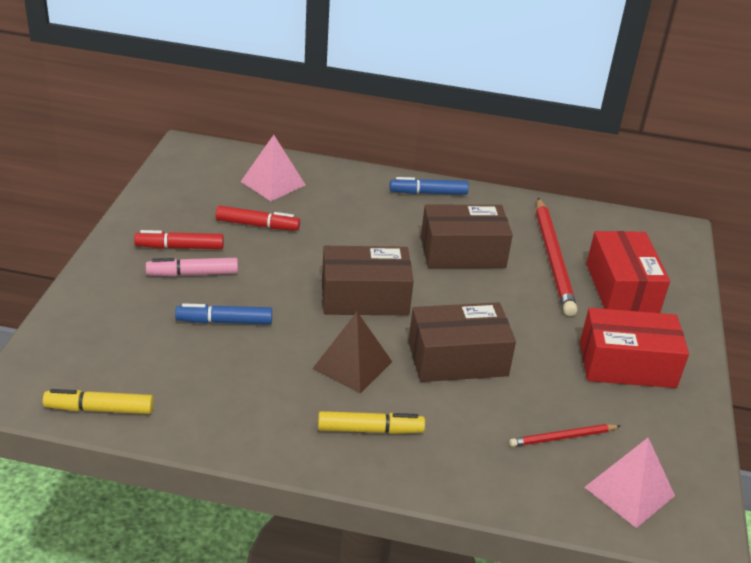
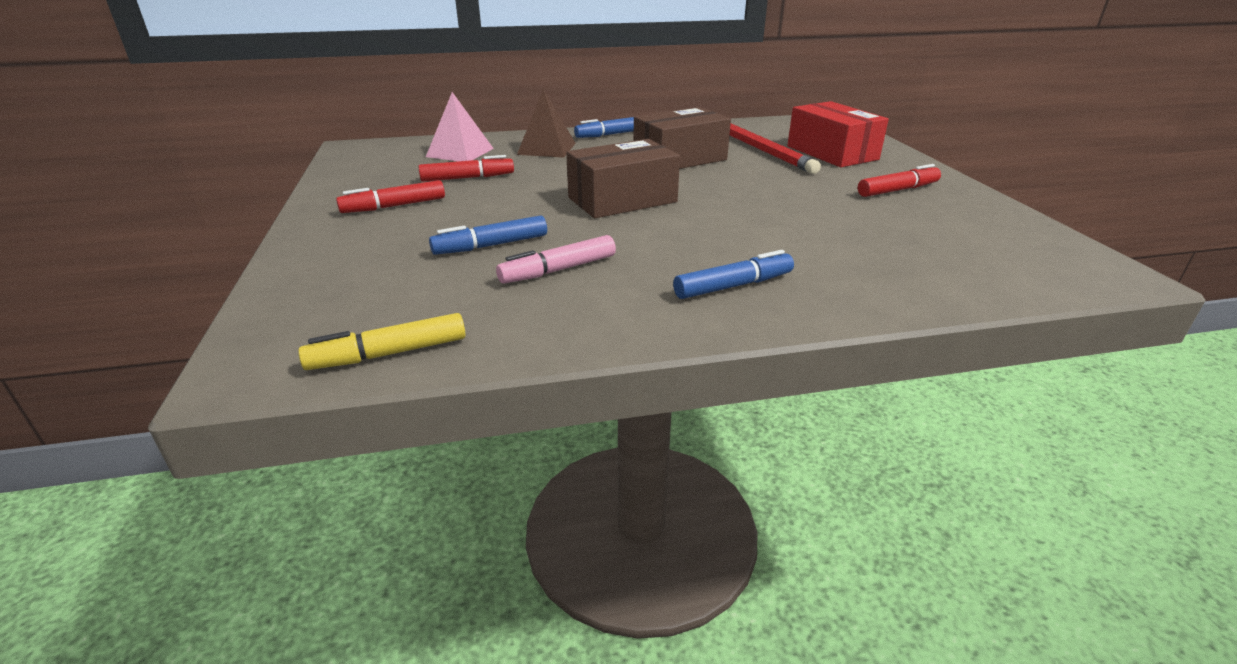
camera: 20 degrees left, 5 degrees down
(192, 274) = (424, 220): pink marker -> pink marker (558, 270)
(352, 365) = (660, 245): brown pyramid -> brown pyramid (546, 148)
(370, 430) = (733, 286): yellow marker -> blue marker
(457, 359) = (755, 218): brown box -> none
(562, 437) = (914, 245): red pencil -> none
(627, 364) = (897, 190): red box -> red marker
(629, 491) = (1020, 264): pink pyramid -> none

